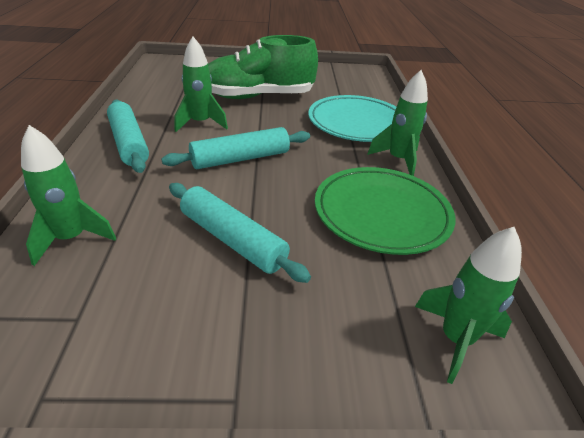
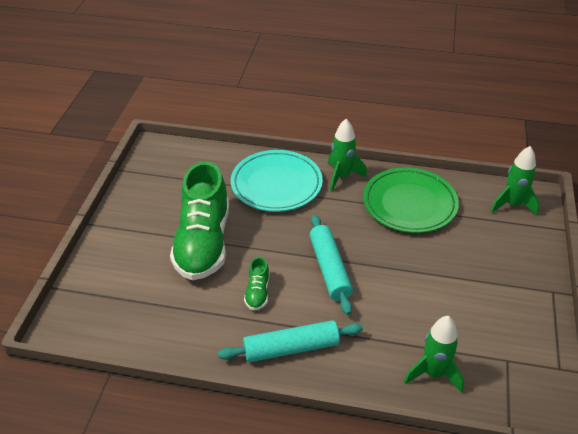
camera: 75 degrees left, 5 degrees up
(200, 123) = (257, 293): green rocket -> green shoe
(232, 240) = (436, 283): turquoise rolling pin -> none

